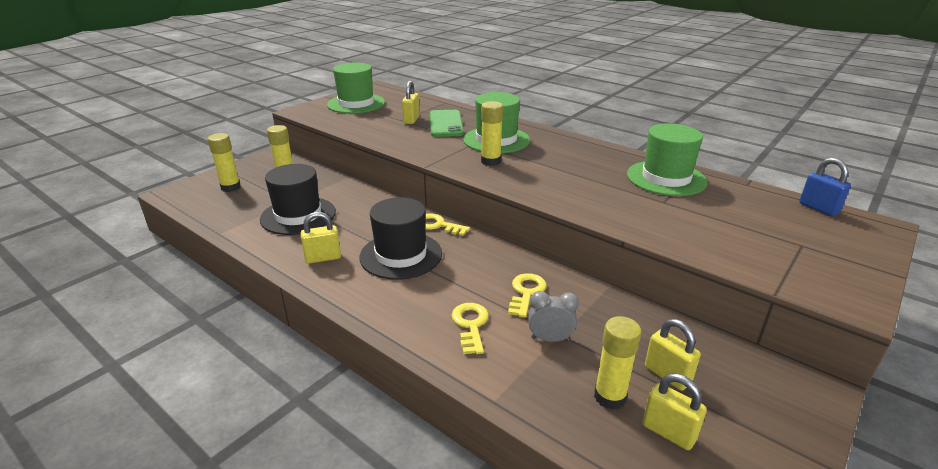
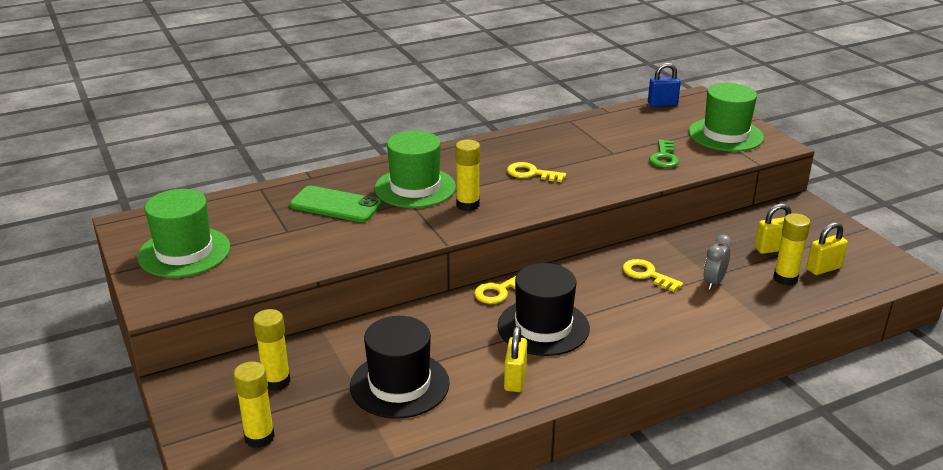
camera: 65 degrees left, 0 degrees up
(411, 120) = (296, 224): yellow padlock -> none
(470, 325) = (678, 314): yellow key -> yellow key (531, 173)
(666, 178) = (573, 137): green hat -> green hat (725, 135)
(694, 229) = (664, 157): none -> green key

